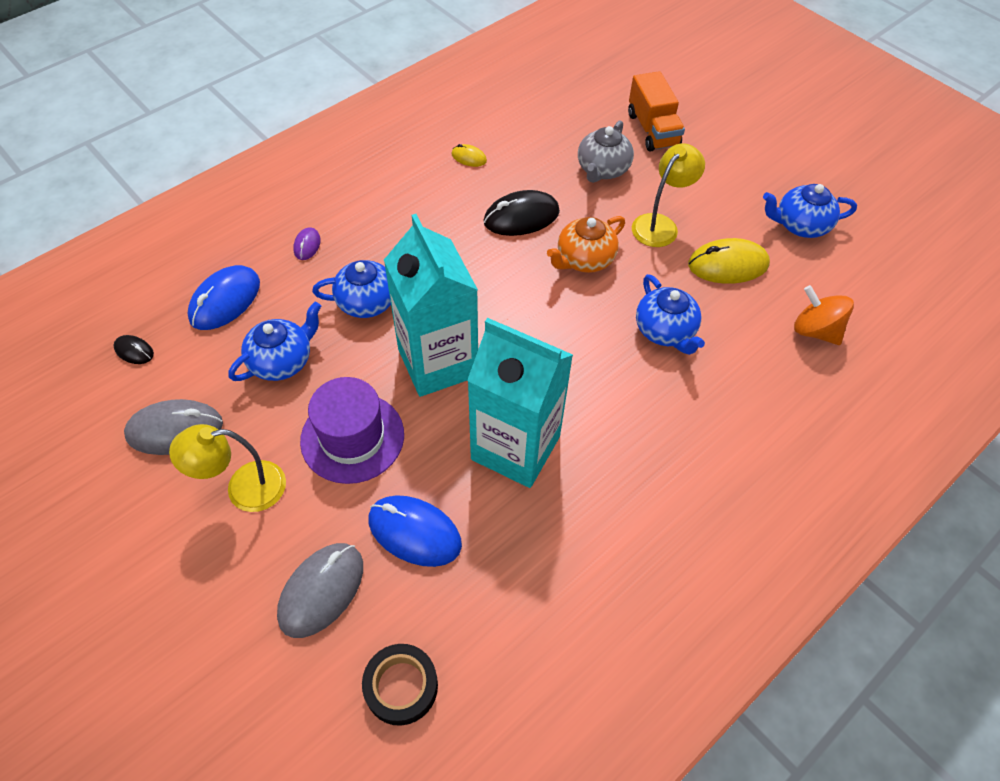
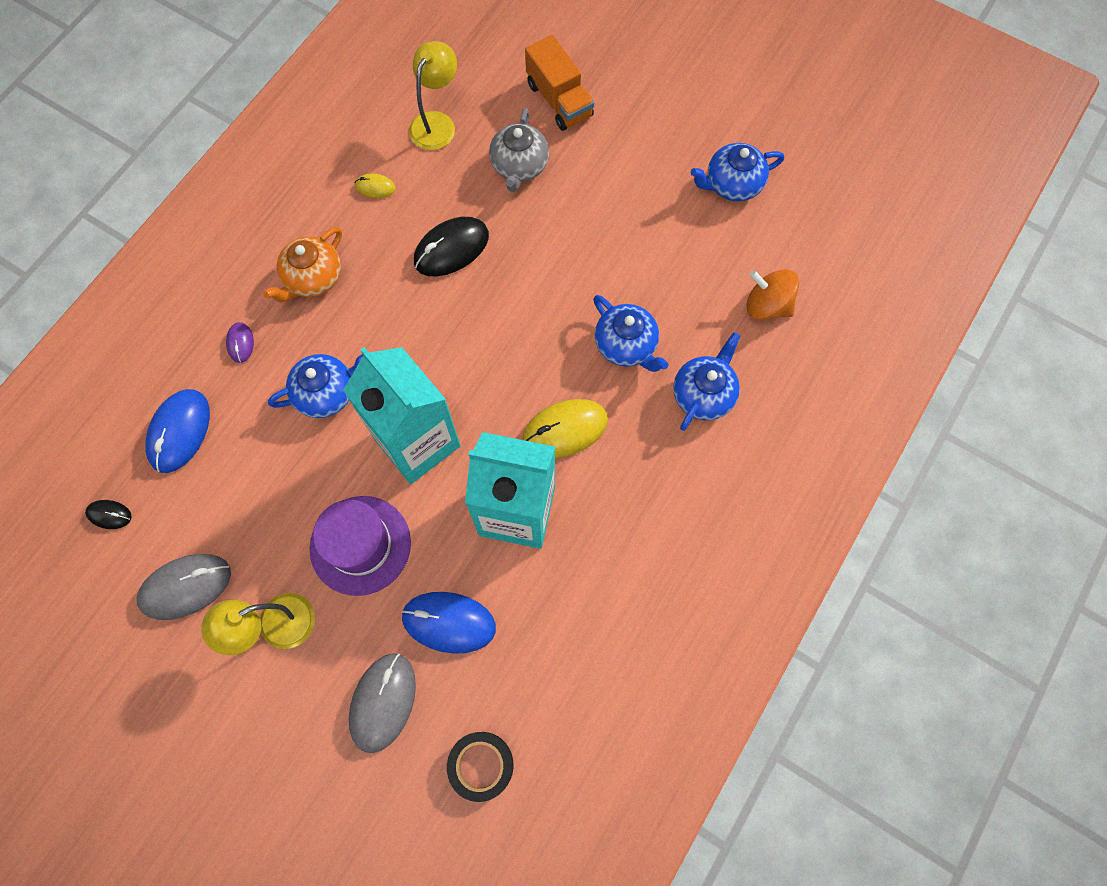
camera: 15 degrees left, 15 degrees up
(282, 361) = (263, 483): blue teapot -> blue teapot (703, 394)
(584, 259) = (528, 284): orange teapot -> orange teapot (313, 278)
(660, 224) = (594, 220): yellow lamp -> yellow lamp (436, 123)
(728, 265) = (670, 251): yellow mouse -> yellow mouse (565, 430)

